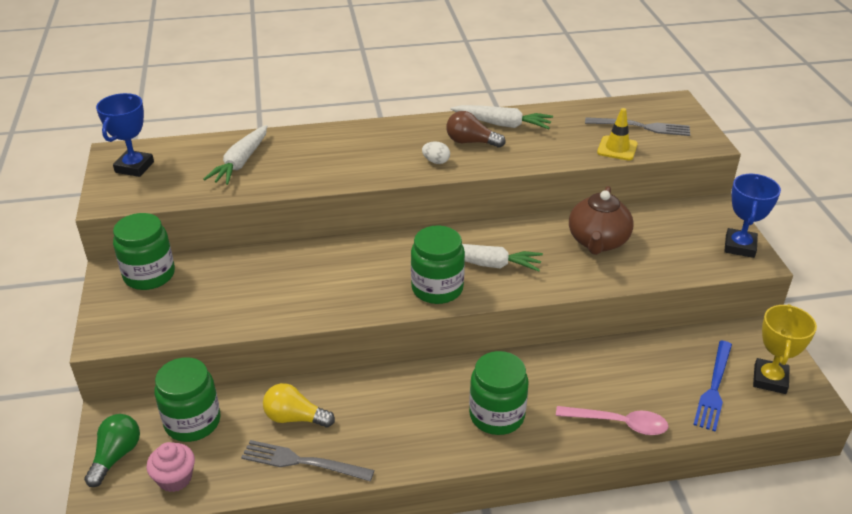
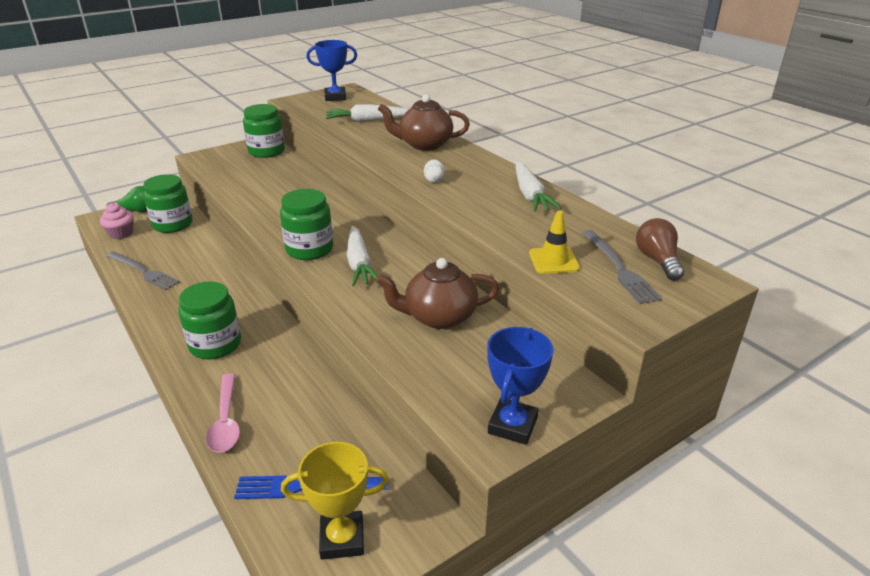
camera: 65 degrees right, 5 degrees down
(295, 418) = (186, 257): yellow light bulb -> none
(302, 462) = (143, 271): grey fork -> grey fork turned 135 degrees clockwise
(346, 145) = (424, 145): none -> brown teapot
(471, 142) = (482, 188): brown light bulb -> brown light bulb (657, 260)
(739, 246) = (512, 425): blue trophy -> blue trophy turned 60 degrees counterclockwise

